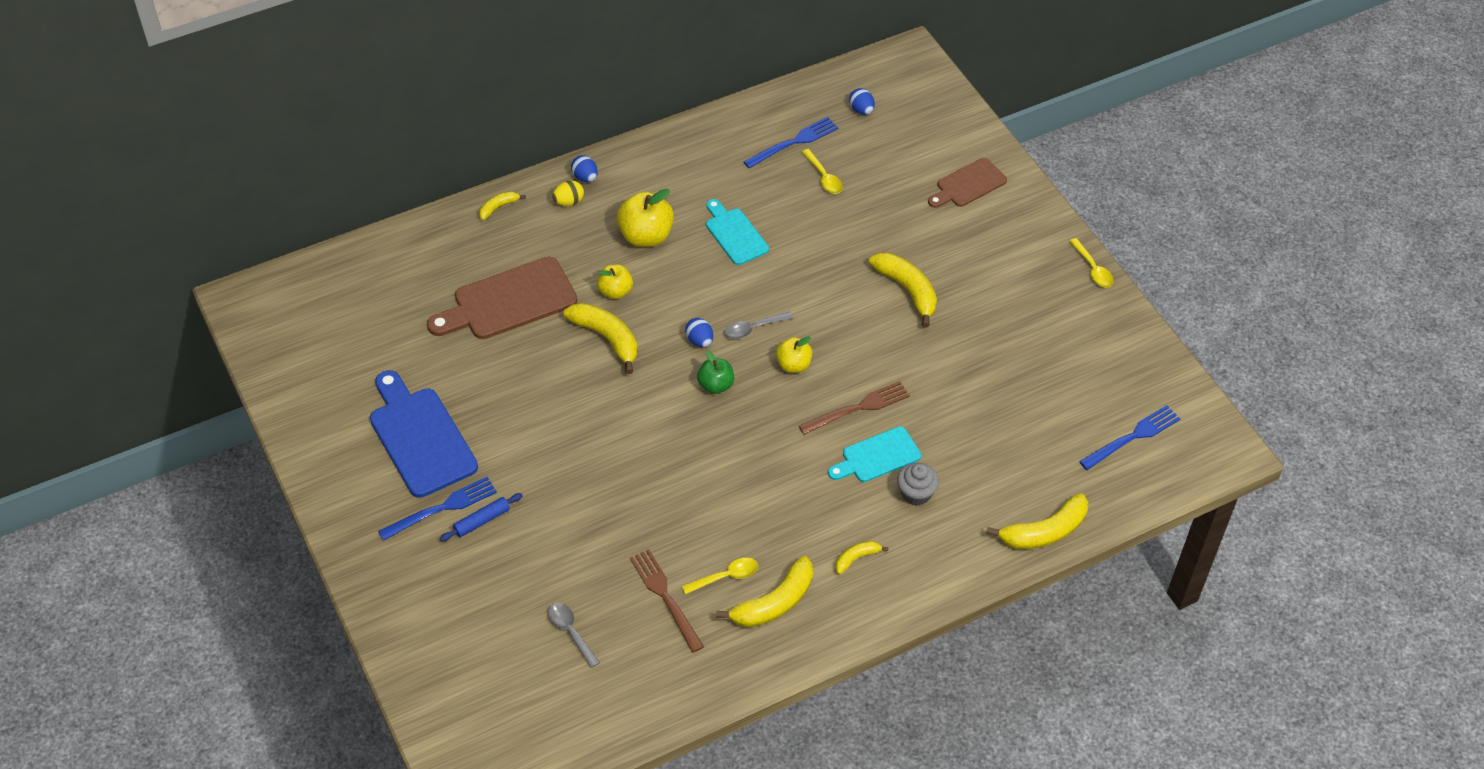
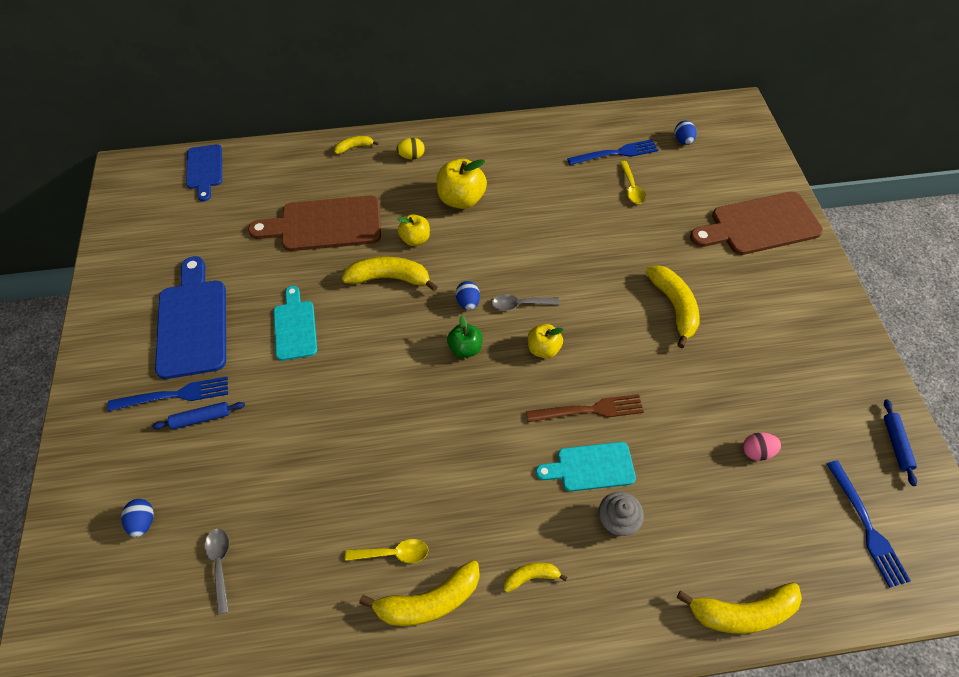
camera: 20 degrees right, 5 degrees up
(337, 276) = (205, 169): none -> blue cutting board
(585, 177) = (433, 140): blue egg -> blue egg (143, 522)
(607, 338) = (389, 278): yellow banana -> yellow banana turned 60 degrees counterclockwise
(664, 596) = (325, 555): brown fork -> none
(734, 234) = (536, 217): turquoise cutting board -> turquoise cutting board (295, 327)
(968, 184) = (760, 225): brown cutting board -> brown cutting board, size x1.65
(1022, 401) = (756, 451): none -> pink egg
(1093, 269) = (862, 334): yellow spoon -> none
(1133, 436) = (867, 527): blue fork -> blue fork turned 90 degrees clockwise
(1143, 360) = (896, 444): none -> blue rolling pin

